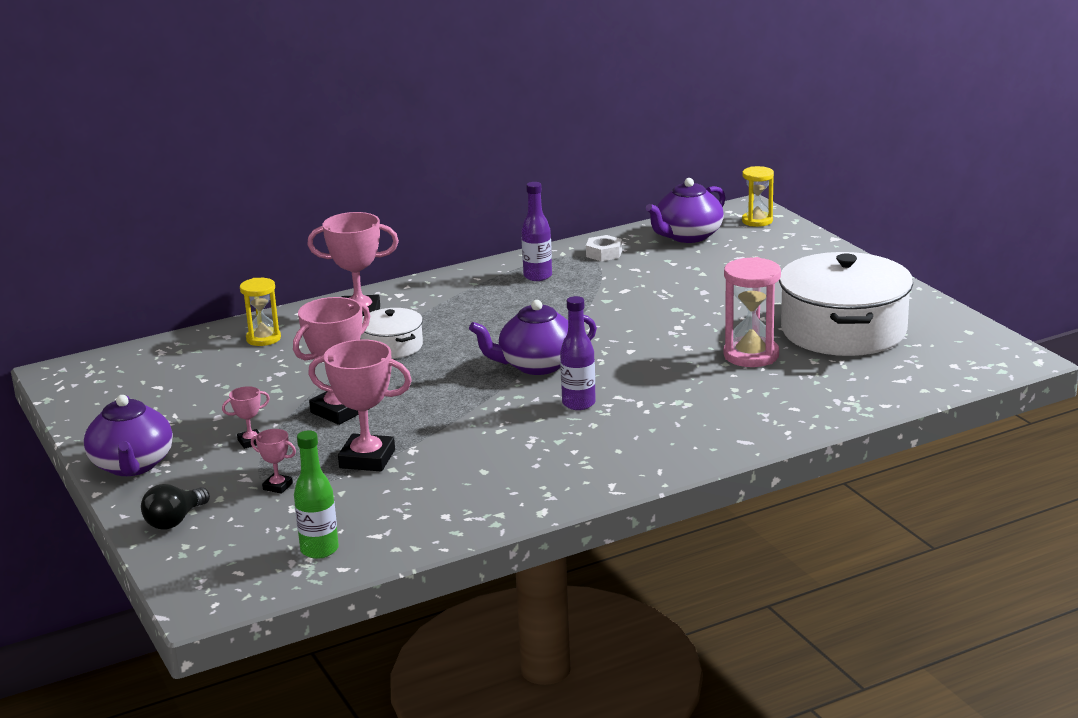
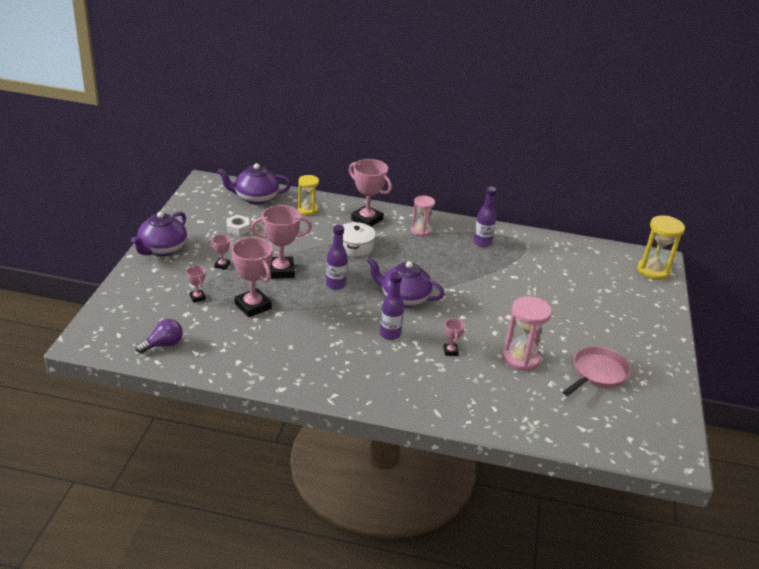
camera: 35 degrees right, 10 degrees up
(175, 521) = (135, 290): black light bulb -> none
(319, 550) = (163, 345): green bottle -> purple light bulb
(434, 391) = (335, 285): none -> purple bottle
(446, 296) = (421, 231): none -> pink hourglass
(604, 253) = (536, 247): white nut -> white nut (238, 228)
(669, 385) = (450, 351): none -> pink trophy
(687, 236) = (598, 260): purple teapot -> purple teapot (255, 198)
(757, 221) = (653, 271): yellow hourglass -> yellow hourglass, size x1.53
(843, 330) = (597, 373): white pot -> pink pan

